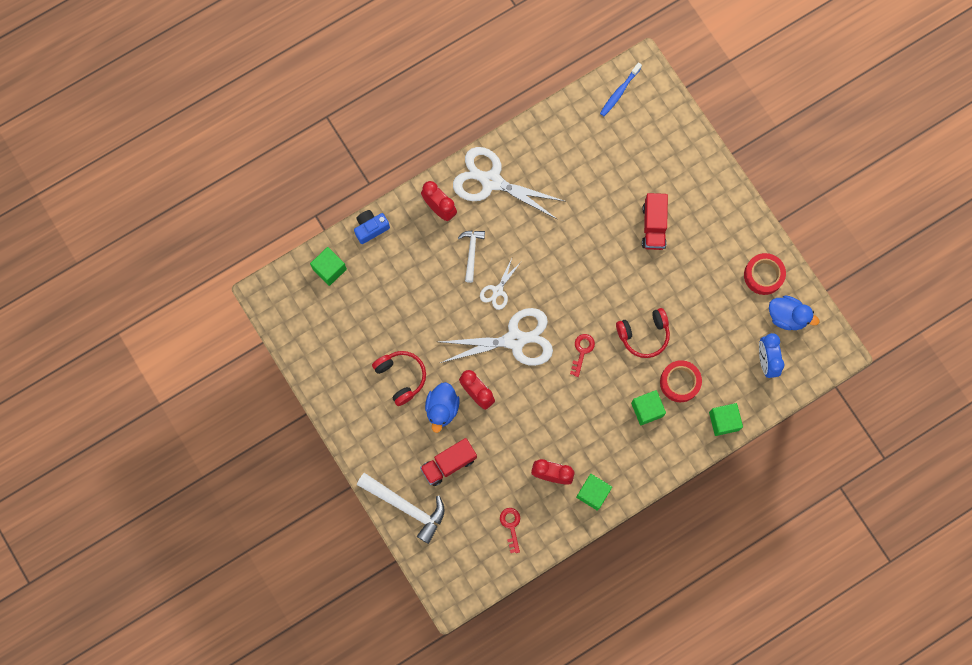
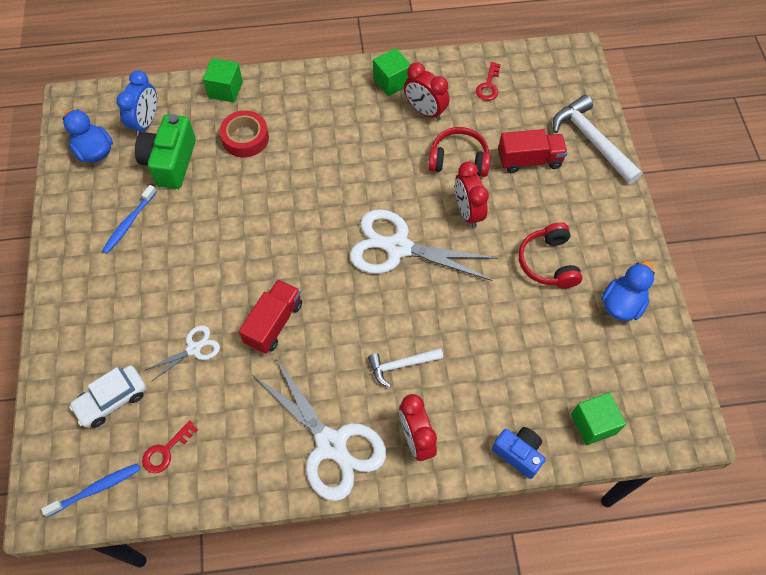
camera: 155 degrees left, 15 degrees down
(371, 228) = (518, 453): blue camera -> blue camera turned 135 degrees counterclockwise
(442, 408) = (514, 213): blue duck -> blue duck (622, 304)
(471, 252) = (401, 365): white hammer -> white hammer turned 45 degrees clockwise
(498, 291) = (391, 307): white scissors -> white scissors (193, 349)
(582, 351) = (329, 206): red key -> red key (166, 451)
(644, 335) = (253, 195): red headphones -> red headphones (458, 160)
(646, 146) = (112, 400): none -> white car
(647, 409) = (294, 128): green cube -> none
(653, 226) = (167, 301): red truck -> red truck (274, 323)
(720, 270) = (129, 223): none -> blue toothbrush
(723, 334) = (170, 162): none -> green camera
(763, 275) = (87, 199): red tape -> none

